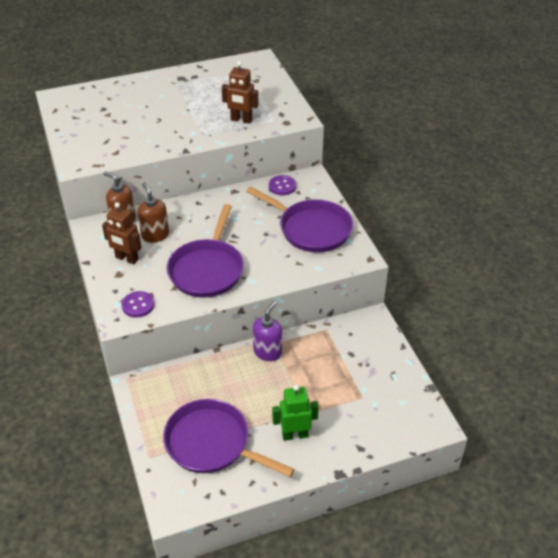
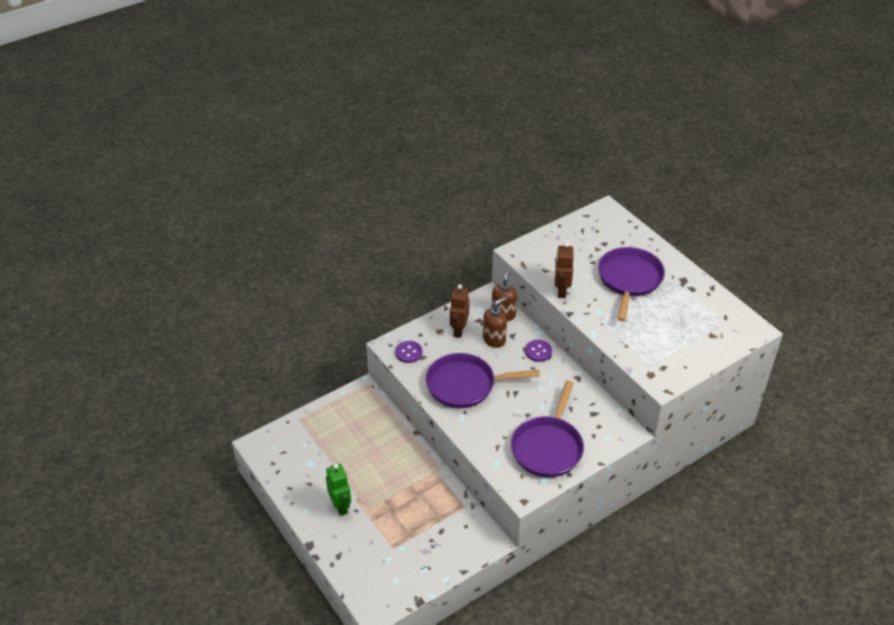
camera: 75 degrees right, 0 degrees up
(212, 443) = (319, 454): purple pan -> purple pan (629, 280)
(241, 120) = (636, 340): brown robot -> brown robot (561, 291)
(267, 352) = (423, 468): purple soap dispenser -> none
(282, 186) = (601, 412): purple button -> purple button (538, 351)

